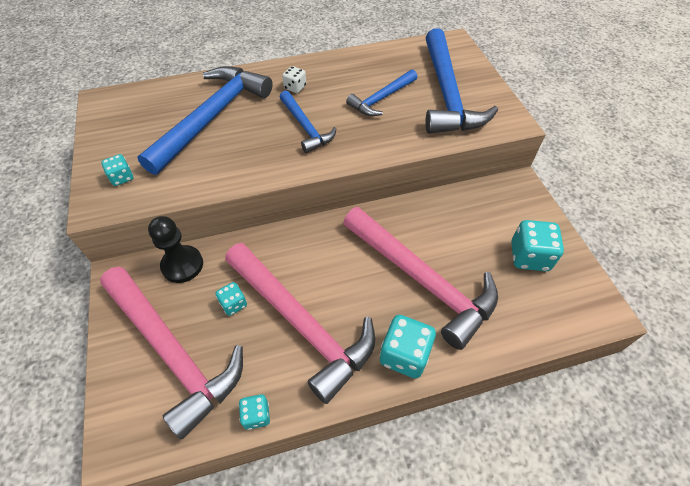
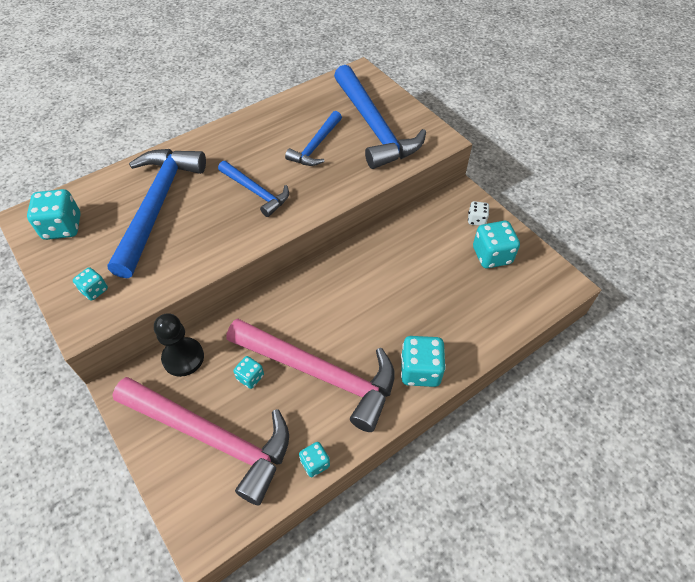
camera: 20 degrees left, 0 degrees up
(124, 115) = (62, 227): none -> turquoise dice
(295, 87) = (227, 155): white dice -> white dice (476, 220)
(421, 280) = (410, 303): pink hammer -> none

